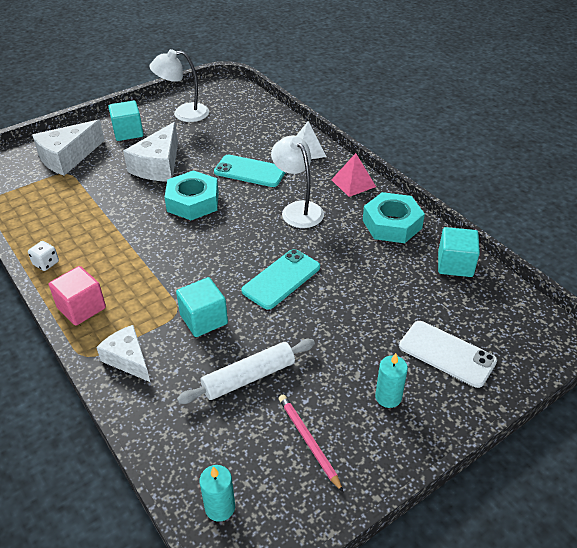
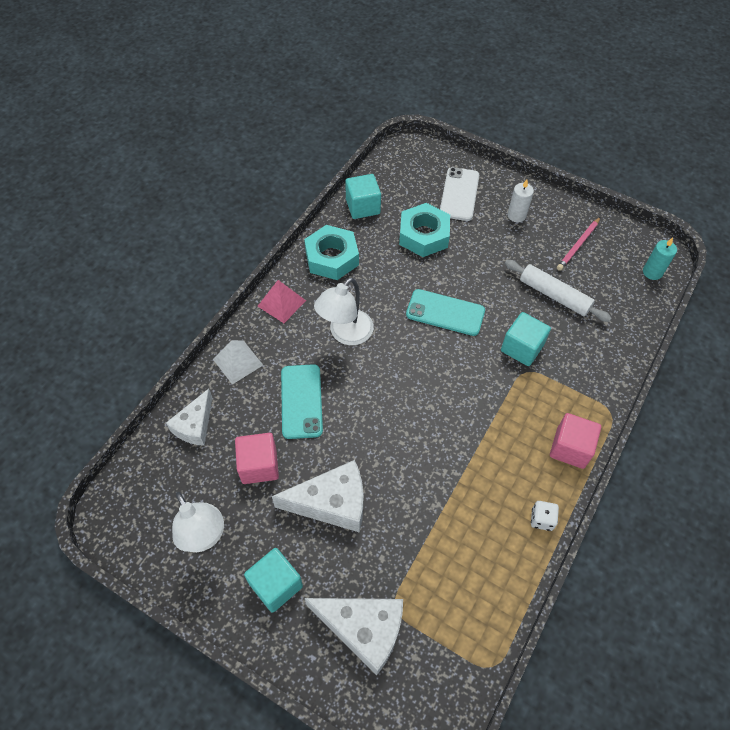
camera: 115 degrees left, 15 degrees up
(128, 359) = (593, 380): white cheese -> white cheese (195, 425)
(193, 202) = (379, 432): turquoise nut -> turquoise nut (423, 235)
(213, 142) = (259, 465): none -> pink cube
(388, 397) = (516, 215): turquoise candle -> white candle

